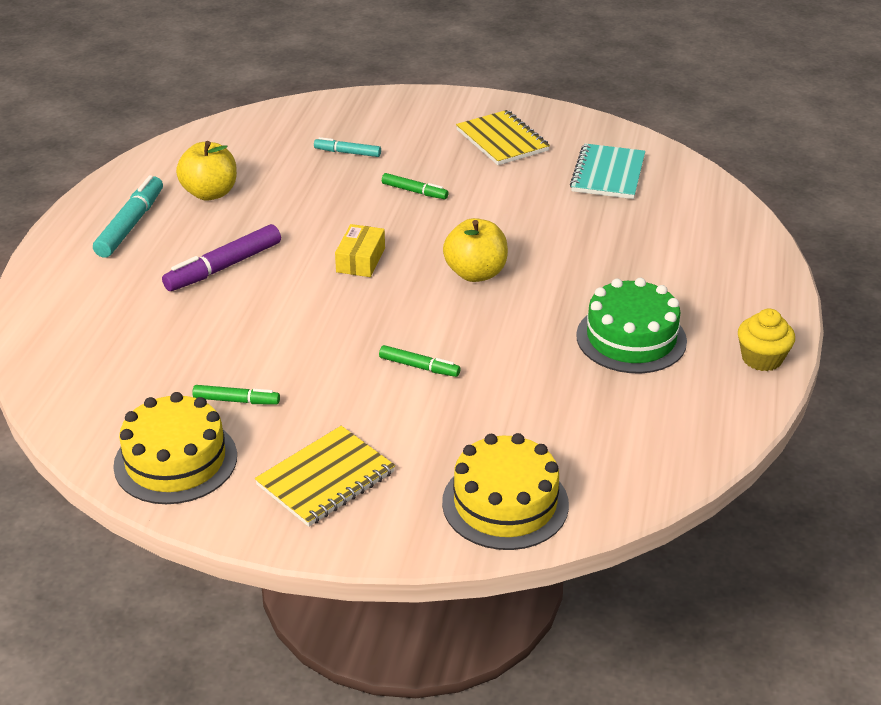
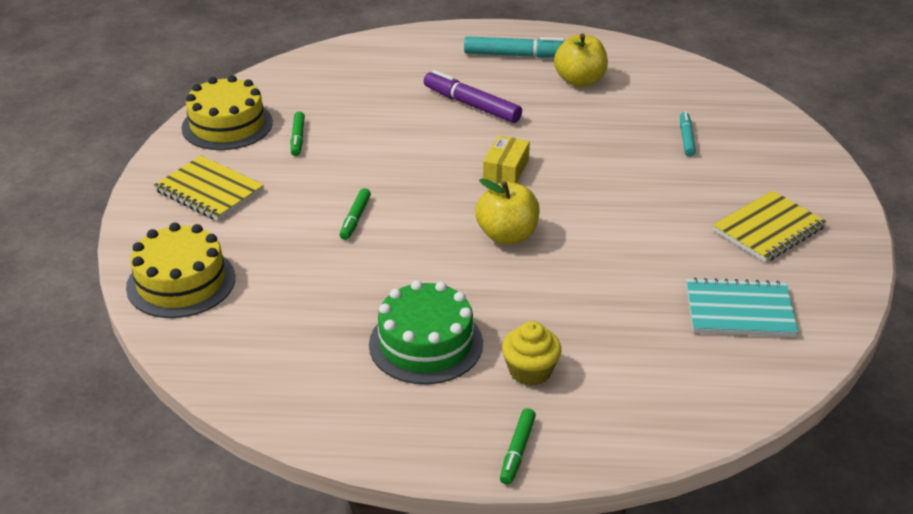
camera: 80 degrees right, 0 degrees up
(361, 260) = (506, 169): yellow box -> yellow box turned 75 degrees counterclockwise
(414, 191) = (635, 185): green marker -> green marker (517, 451)
(761, 358) = (411, 443): yellow cupcake -> yellow cupcake (530, 371)

